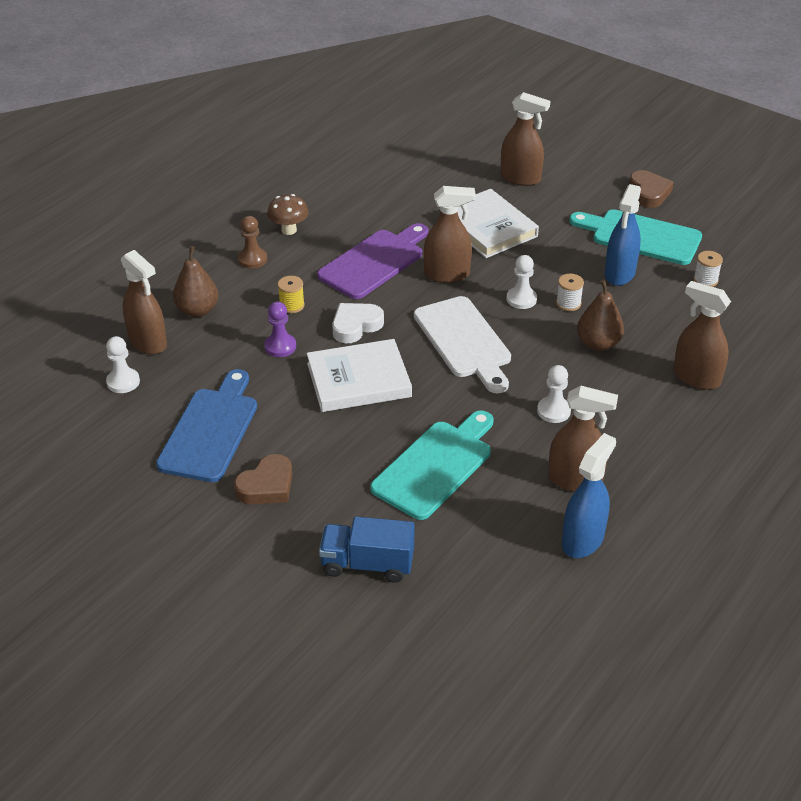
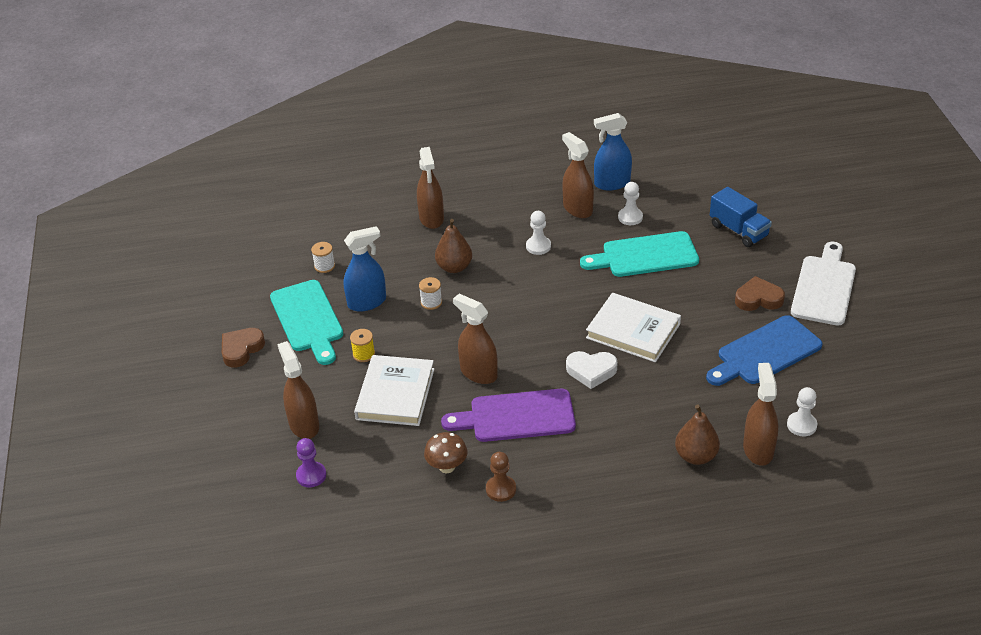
camera: 135 degrees left, 0 degrees up
(252, 259) = (607, 480): brown pawn -> brown pawn (501, 489)
(280, 346) = (661, 386): purple pawn -> purple pawn (311, 475)
(289, 230) = (547, 493): brown mushroom -> brown mushroom (447, 467)
(292, 305) = (619, 416): yellow spool -> yellow spool (364, 354)
(464, 341) = (533, 317): white cutting board -> white cutting board (824, 287)
(521, 299) = (456, 323): white pawn -> white pawn (630, 217)

